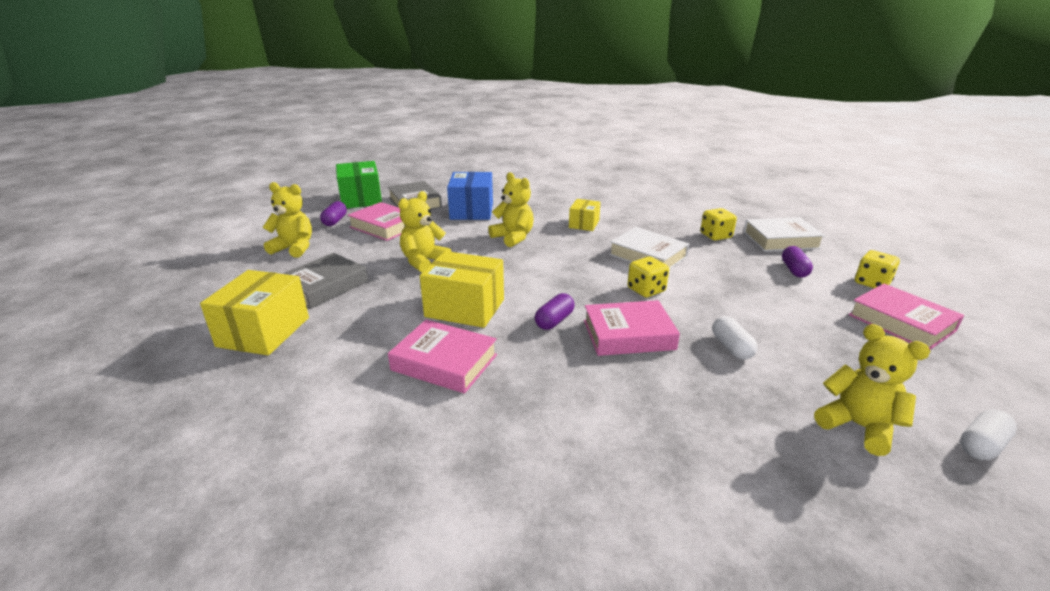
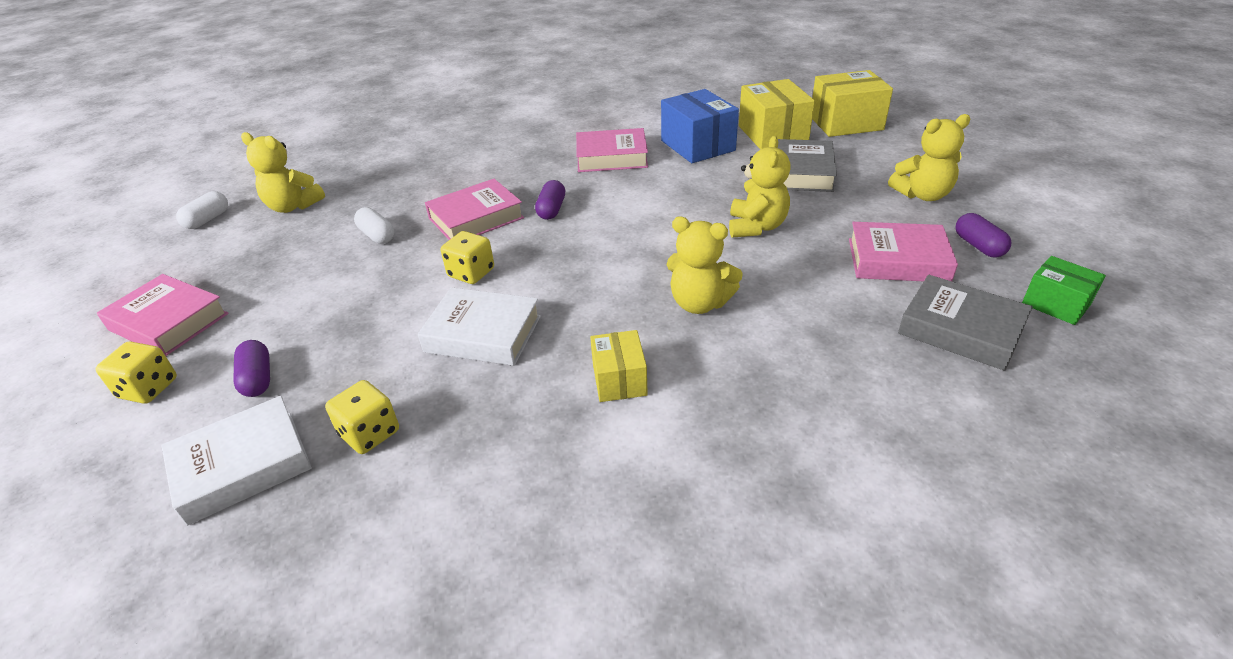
camera: 155 degrees right, 10 degrees up
(361, 199) = (1055, 304): green box -> green box, size x0.59
(465, 308) = (645, 195): yellow box -> yellow box (846, 123)
(471, 211) = (838, 344): blue box -> blue box (698, 145)

